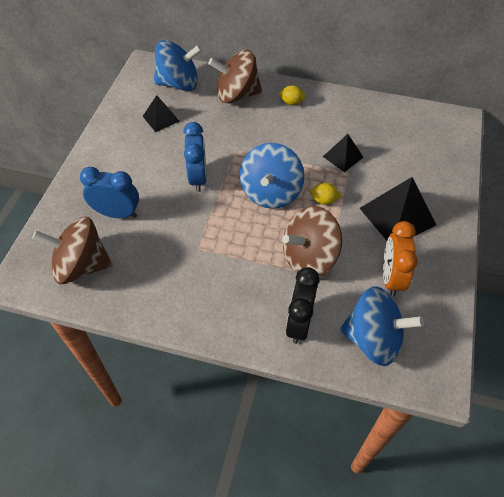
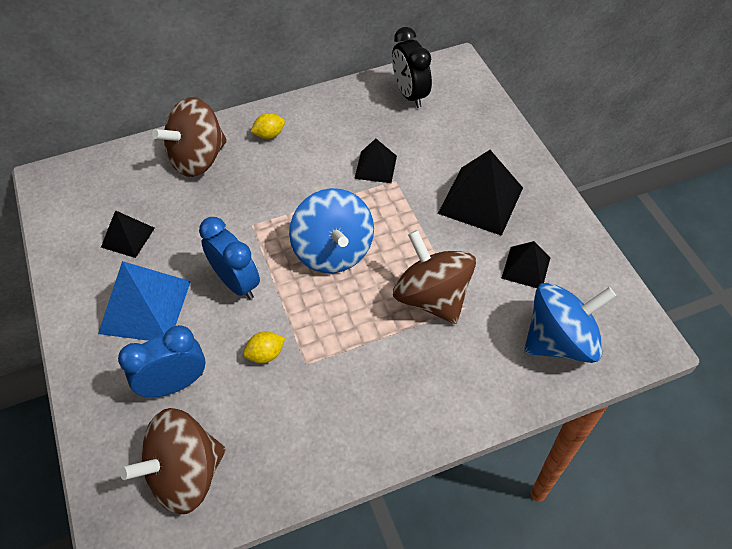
camera: 35 degrees left, 0 degrees up
(137, 162) = (145, 307): none -> blue pyramid
(179, 84) = (113, 182): blue spinning top -> none
(299, 323) = (480, 373): black clock -> black clock (410, 94)
(309, 257) = (432, 297): brown spinning top -> brown spinning top turned 120 degrees clockwise
(324, 200) = (396, 226): yellow lemon -> yellow lemon (265, 354)
(391, 277) = (526, 267): orange clock -> black pyramid

